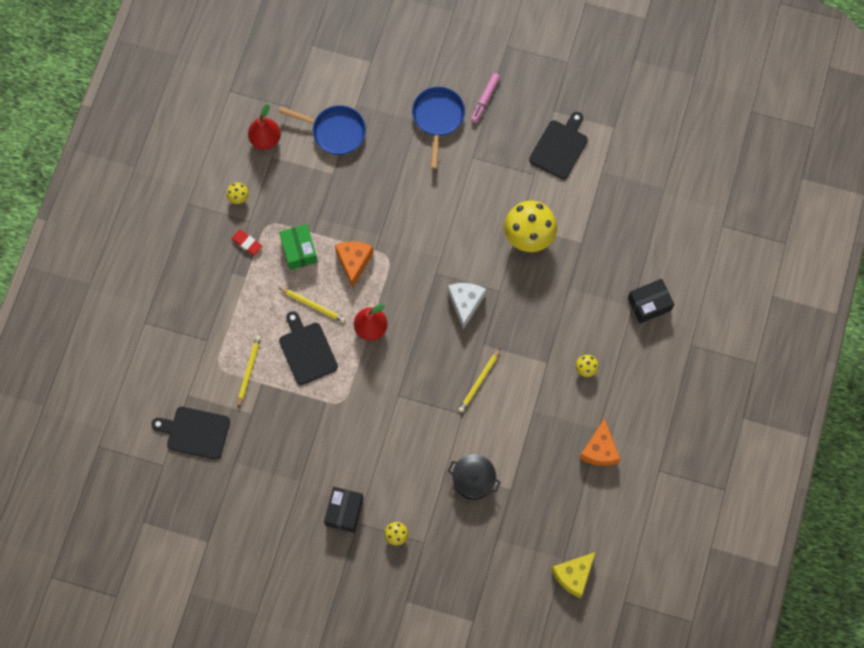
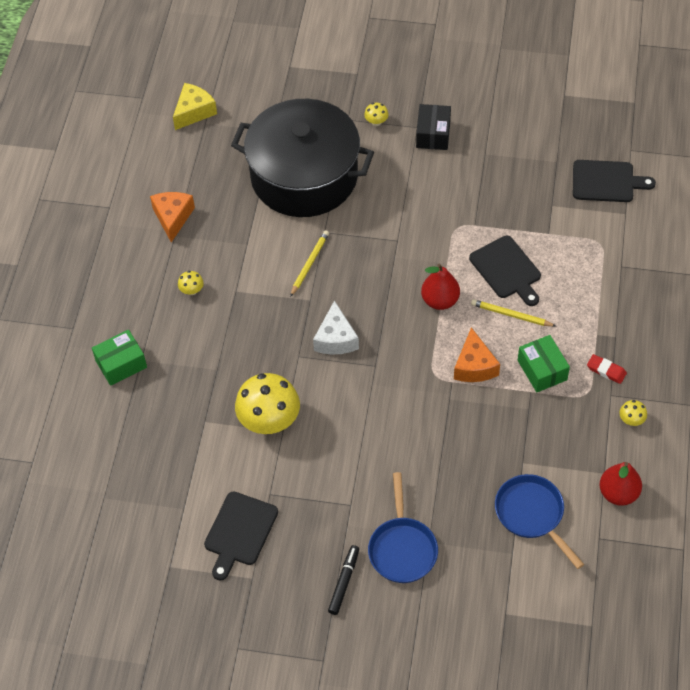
camera: 175 degrees right, 15 degrees down
(249, 371) = (566, 243): yellow pencil -> none
(335, 132) = (532, 514): blue pan -> blue pan turned 45 degrees clockwise
(473, 479) = (304, 176): black pot -> black pot, size x2.47
(485, 99) = (344, 582): pink marker -> black marker
(649, 304) = (121, 364): black box -> green box

